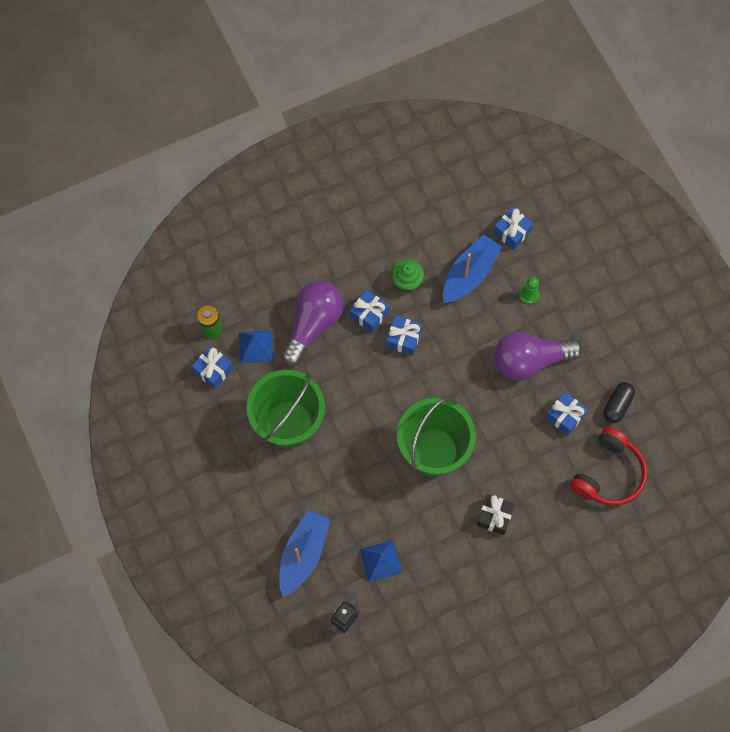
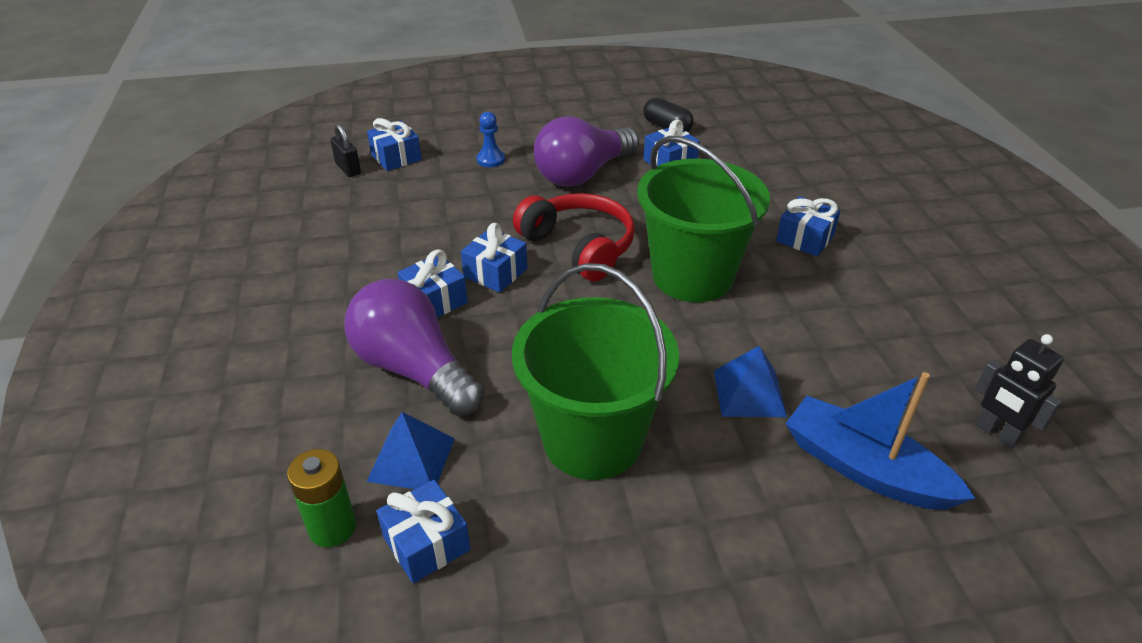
camera: 75 degrees left, 30 degrees down
(380, 561) = (875, 365): blue pyramid -> blue pyramid (749, 393)
(407, 281) = (405, 253): green cupcake -> none
(469, 274) = (432, 198): blue boat -> none
(488, 208) = (348, 169): none -> black padlock
(494, 516) = (805, 238): black gift -> blue gift
(529, 294) = (490, 160): green pawn -> blue pawn
(530, 361) = (583, 174): purple light bulb -> purple light bulb turned 45 degrees clockwise
(608, 474) = (755, 146): red headphones -> red headphones (579, 246)

